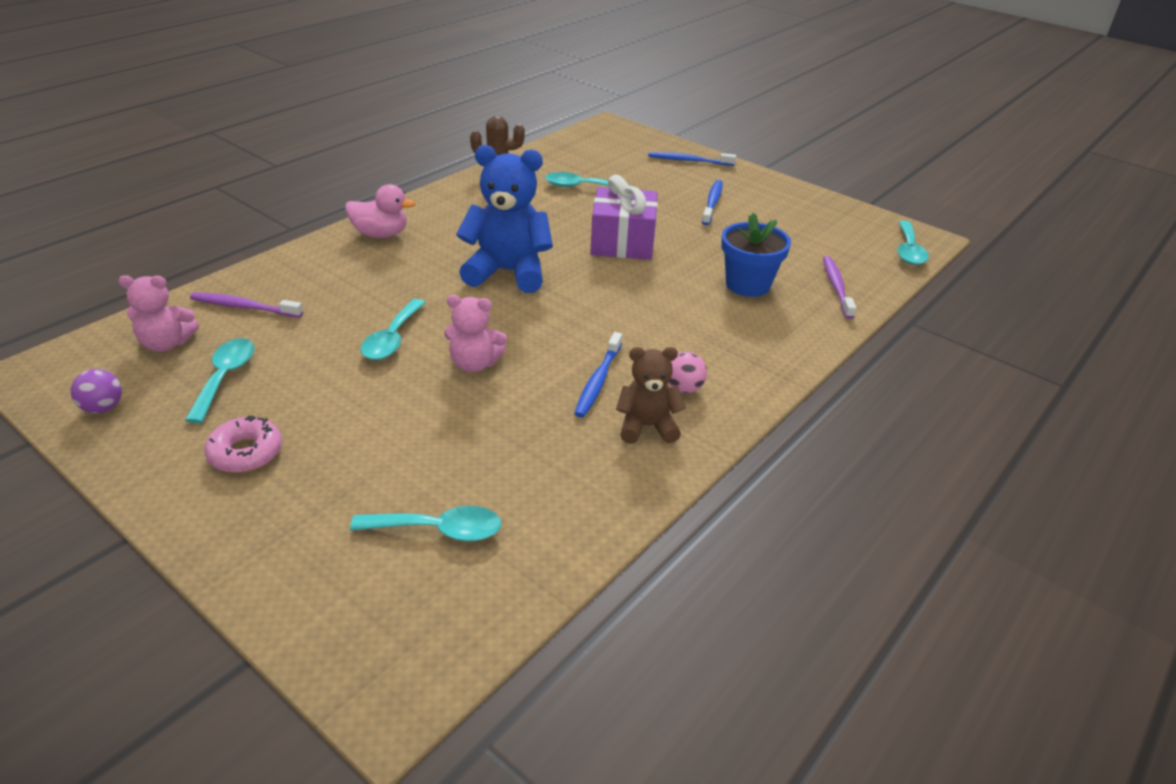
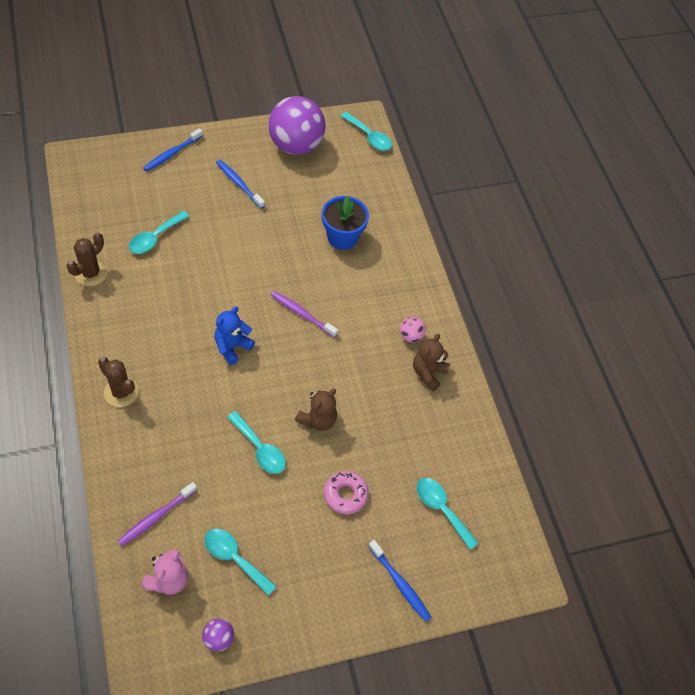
camera: 60 degrees left, 20 degrees up
(246, 453) = (319, 574): pink donut -> pink donut (345, 495)
(380, 234) = (121, 392): pink duck -> brown cactus
(439, 530) = (441, 509): turquoise spoon -> turquoise spoon turned 75 degrees counterclockwise
(474, 364) = (318, 420): pink teddy bear -> brown teddy bear
(508, 272) = (232, 347): blue teddy bear -> blue teddy bear, size x0.58
(598, 381) = (376, 370): blue toothbrush -> blue toothbrush (400, 583)
(622, 242) = (247, 264): purple gift -> none
(814, 214) = (296, 145): none -> purple ball
(836, 287) = (377, 199): purple toothbrush -> purple toothbrush (302, 314)

